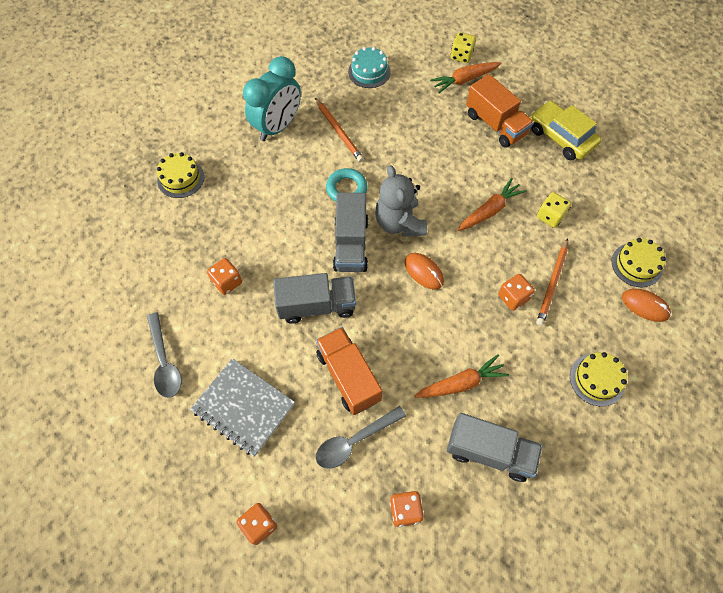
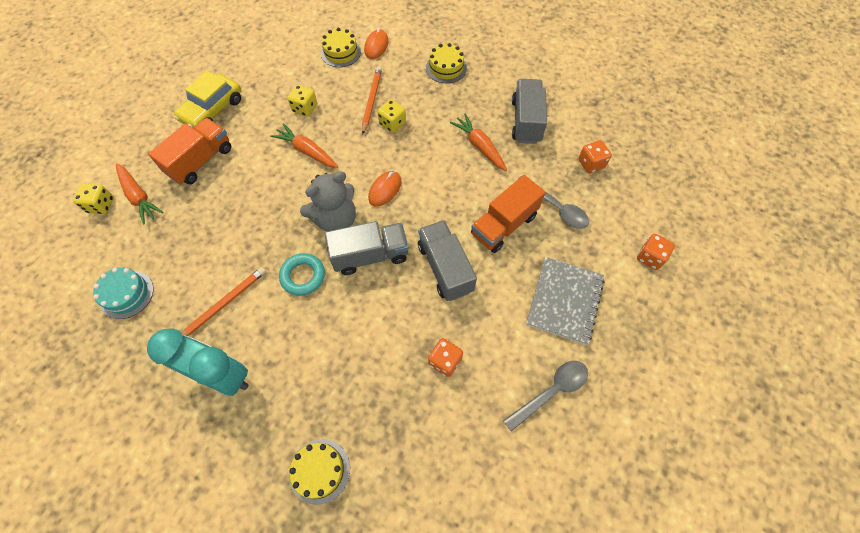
camera: 105 degrees left, 0 degrees up
(513, 297) = (392, 124): orange dice -> yellow dice
(552, 283) = (372, 100): orange pencil -> orange pencil turned 90 degrees counterclockwise

